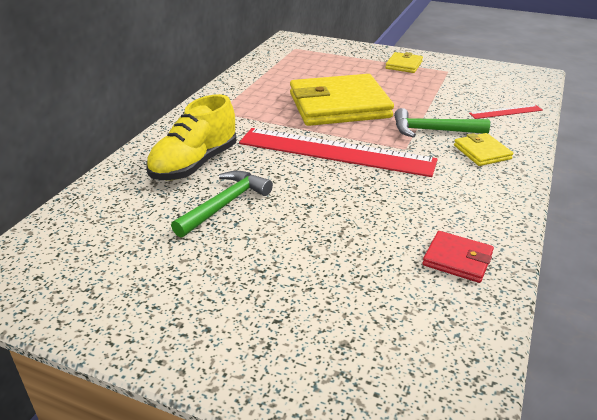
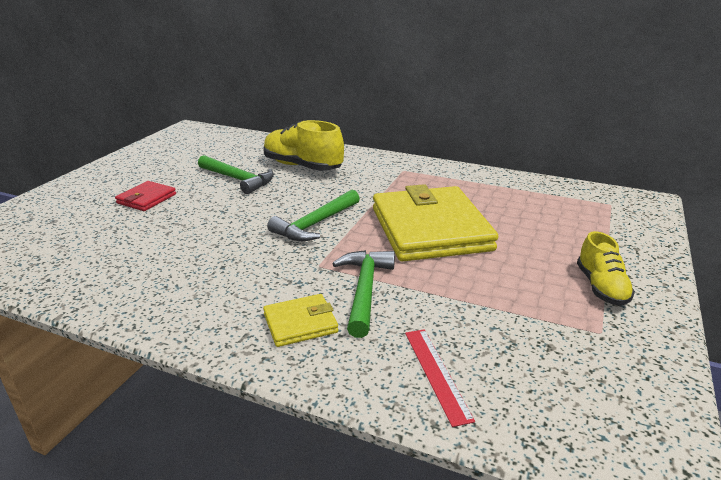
camera: 90 degrees right, 5 degrees down
(335, 152) = (315, 224): red ruler -> green hammer
(404, 65) = (601, 287): yellow wallet -> yellow shoe
(457, 259) = (102, 275): red wallet -> red wallet (146, 199)

